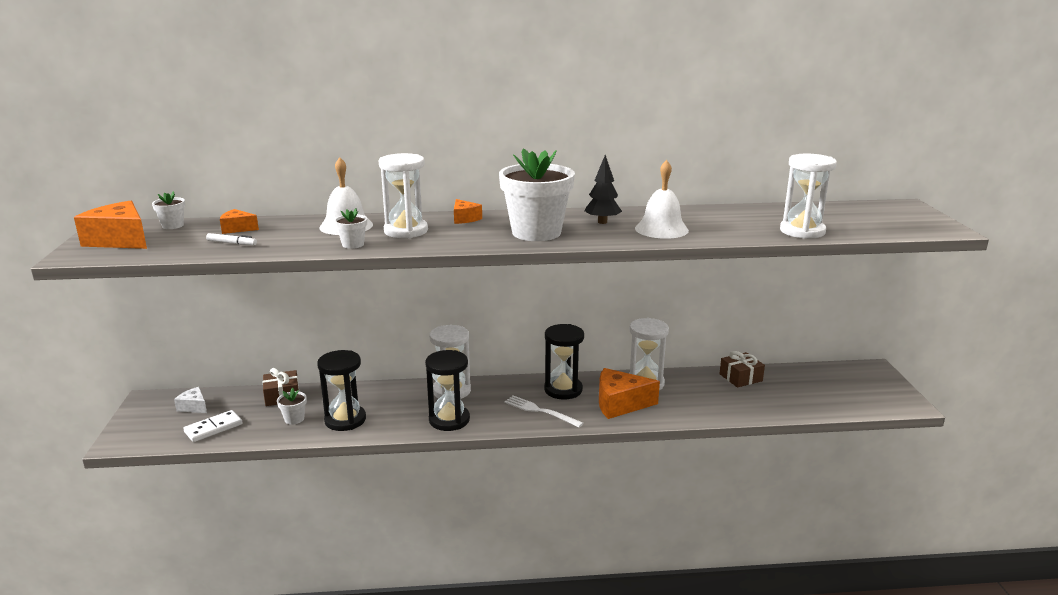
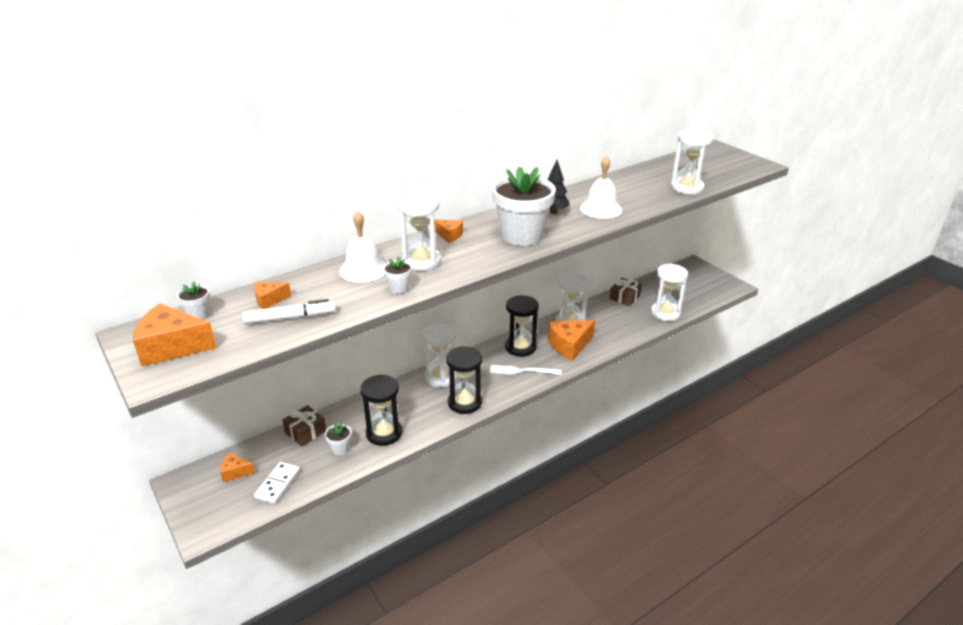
camera: 30 degrees left, 10 degrees up
(194, 407) = (235, 472): white cheese -> orange cheese
(232, 243) = (290, 318): white marker -> white marker, size x1.70
(777, 406) = (665, 313): none -> white hourglass

